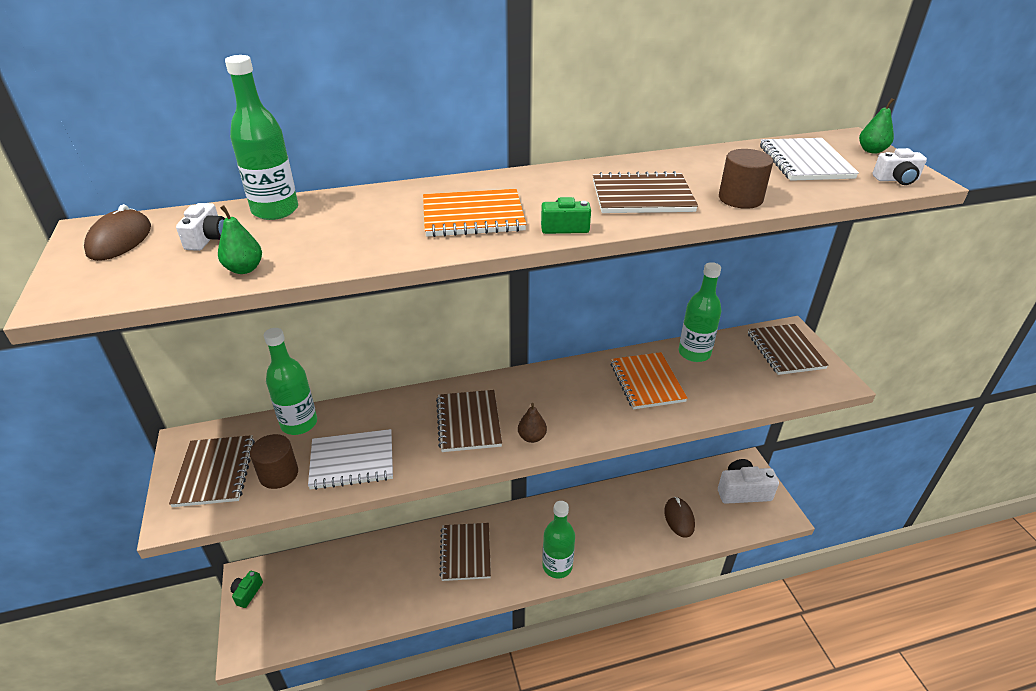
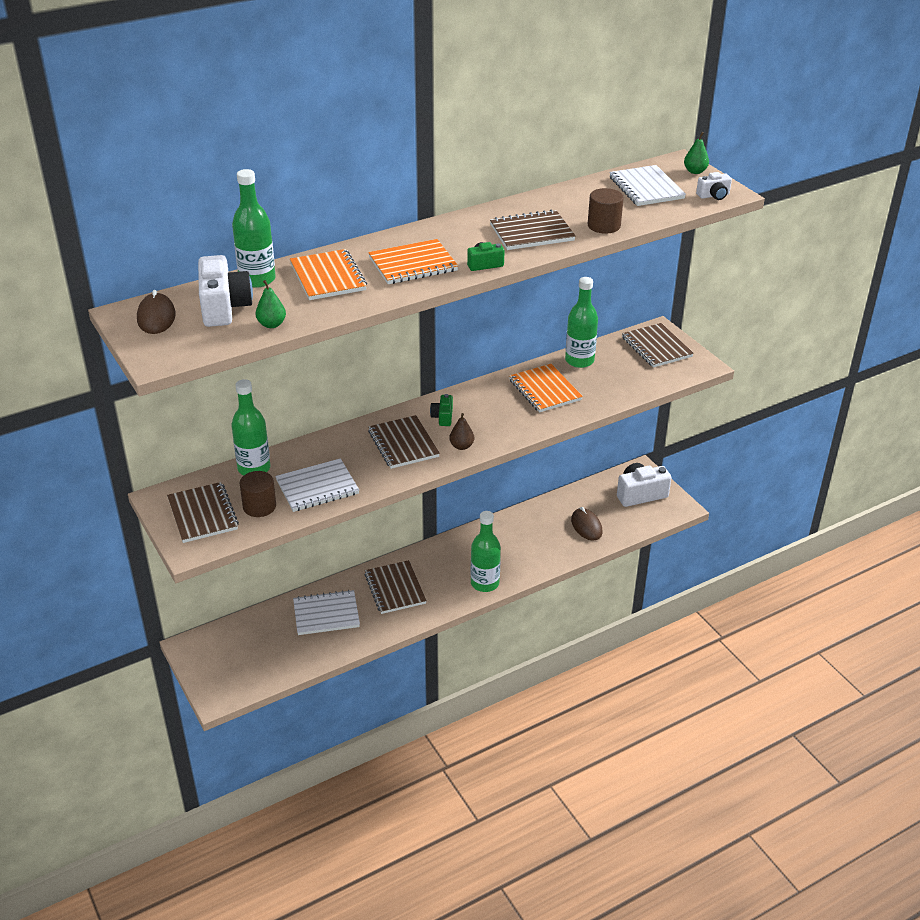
camera: 15 degrees left, 0 degrees up
(207, 239) = (224, 307): white camera -> white camera, size x1.92
(247, 593) = (197, 658): green camera -> green camera (442, 417)
(359, 218) = (328, 277): none -> orange notebook
(388, 568) = (326, 614): none -> white notebook

